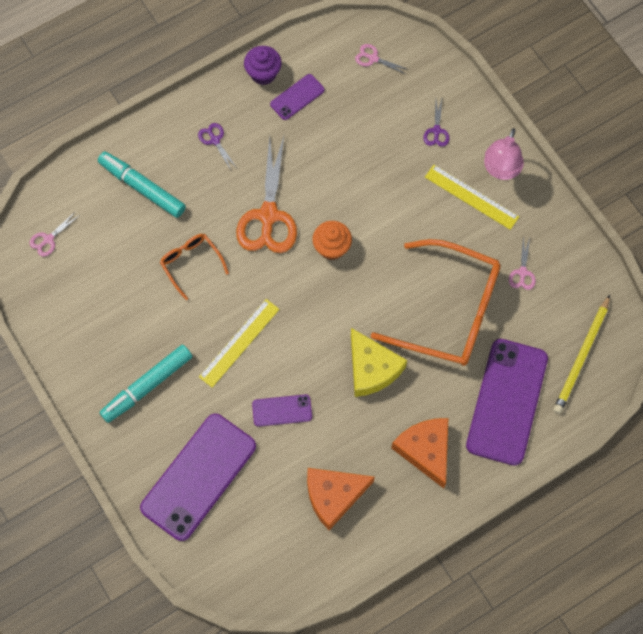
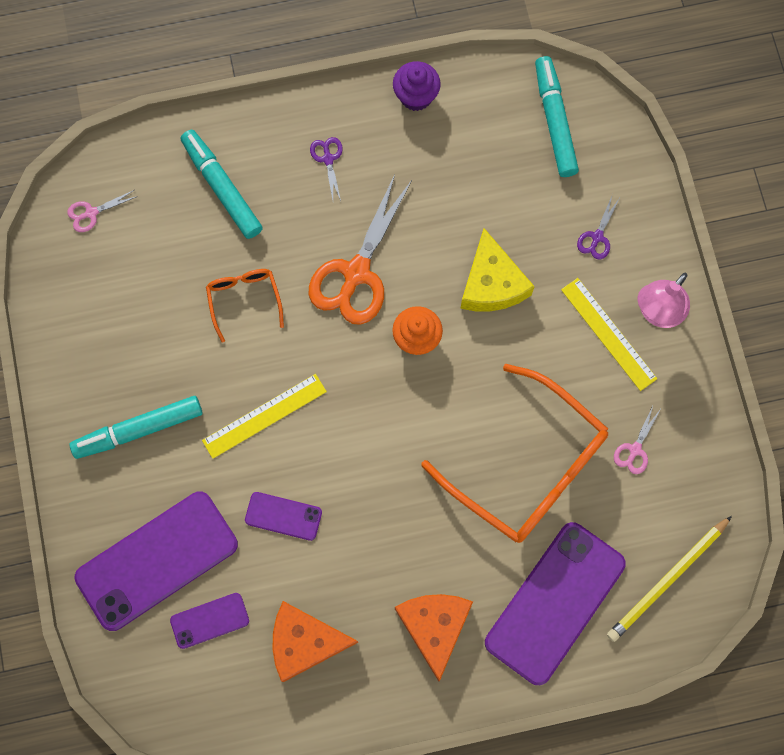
camera: 20 degrees right, 5 degrees up
(297, 97) = (445, 138): purple phone -> purple phone (209, 620)
(372, 368) = (408, 503): yellow cheese -> yellow cheese (492, 283)
(373, 58) = (554, 121): pink scissors -> turquoise marker

